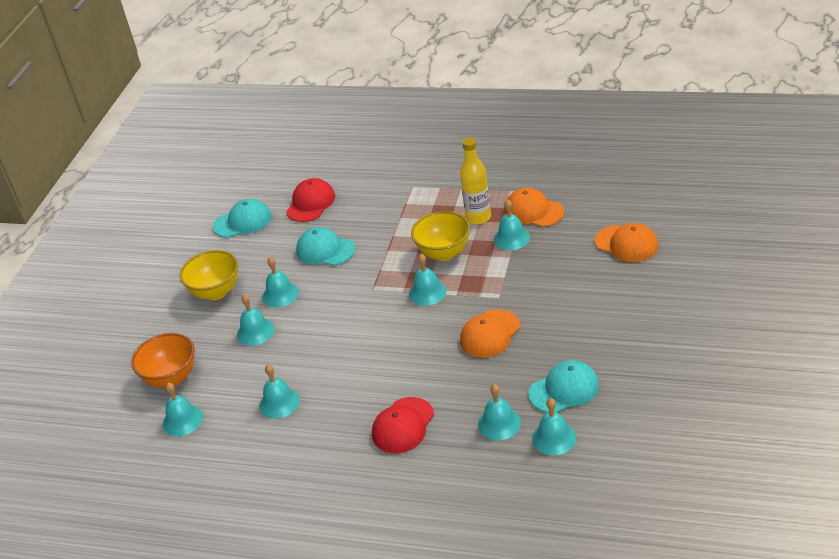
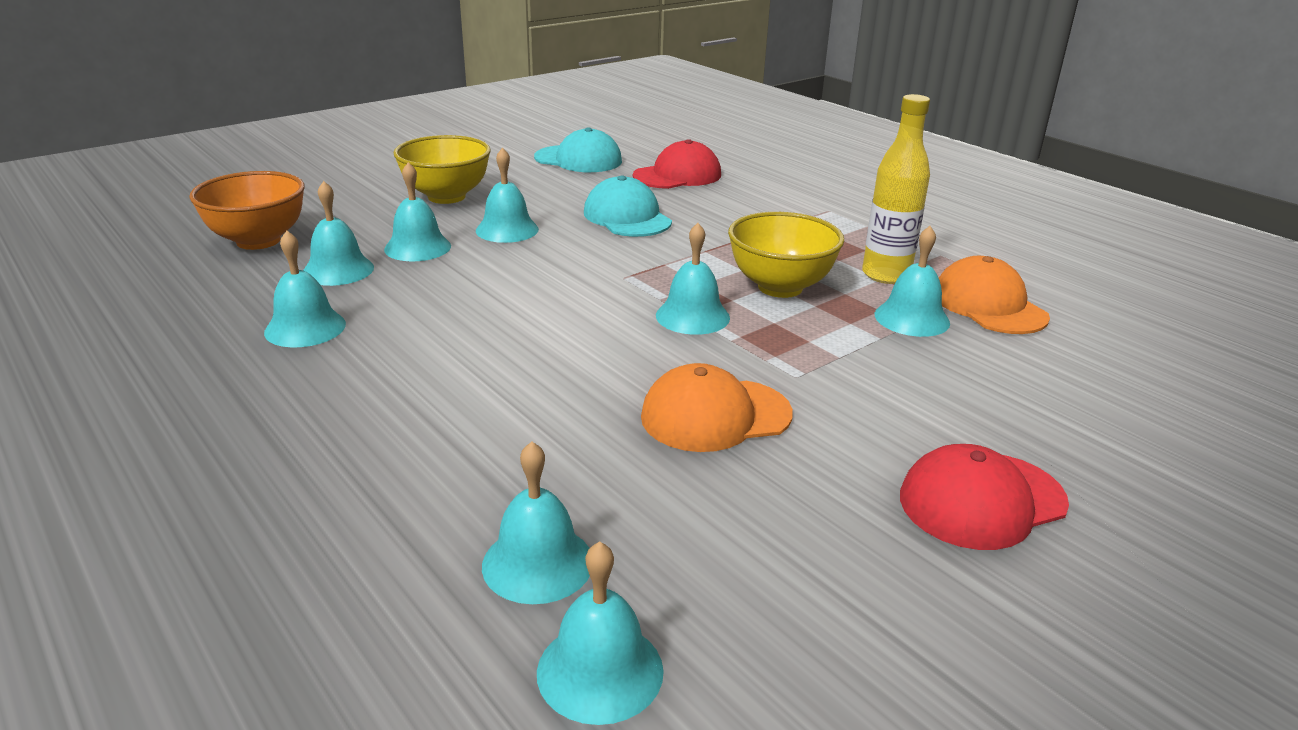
camera: 30 degrees right, 10 degrees down
(182, 420) = (184, 283): turquoise bell -> turquoise bell (338, 270)
(403, 425) = (392, 457): red cap -> red cap (982, 500)
(564, 389) = (739, 588): turquoise cap -> none
(626, 244) = (1135, 422): orange cap -> none

